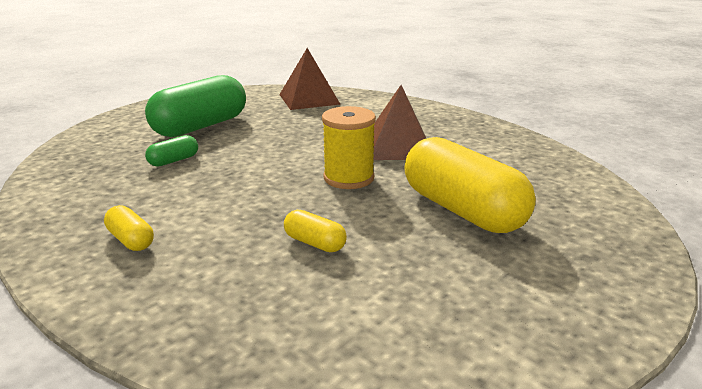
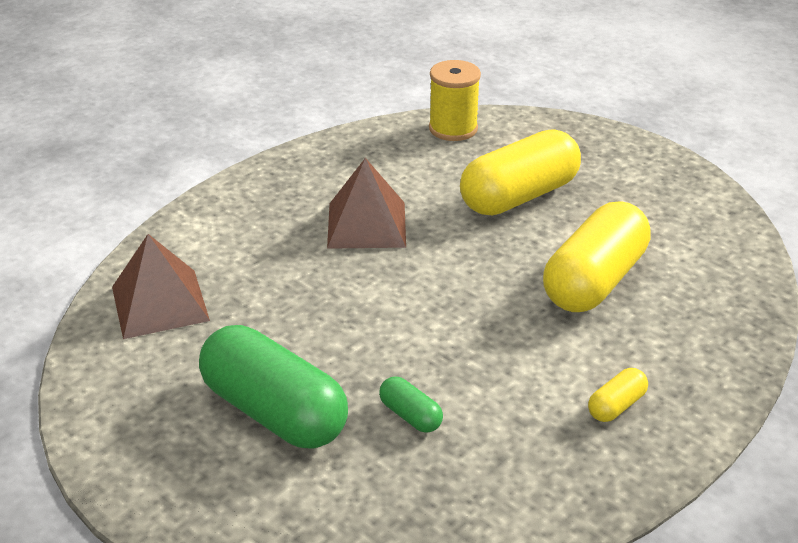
camera: 90 degrees left, 10 degrees up
(315, 243) = (594, 281): yellow capsule -> yellow capsule, size x2.30
(348, 178) = (455, 262): yellow spool -> yellow spool (453, 129)

